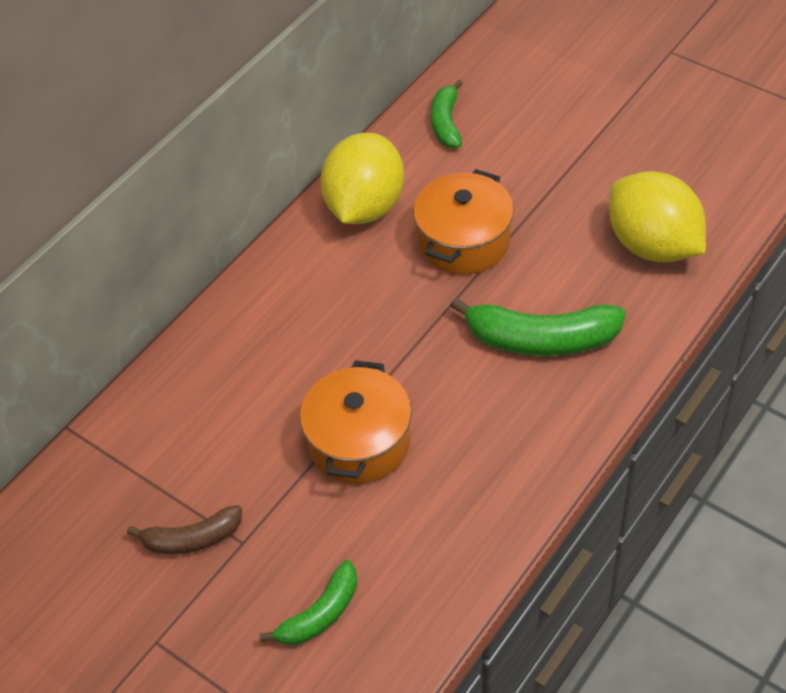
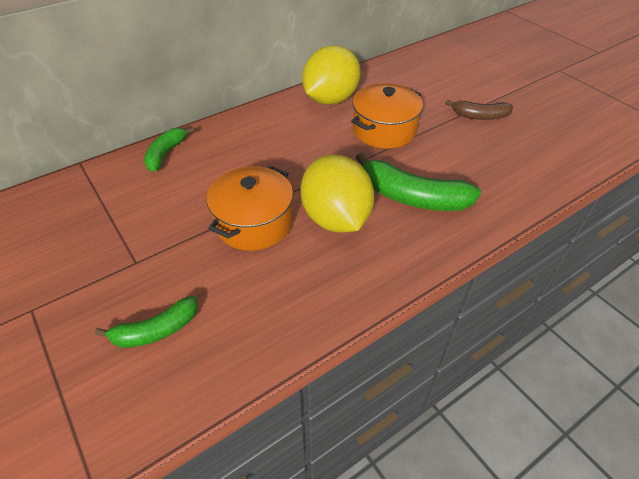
camera: 15 degrees right, 5 degrees down
(192, 539) = (105, 249): brown banana -> brown banana (479, 116)
(446, 123) = (401, 72): green banana -> green banana (166, 154)
(652, 245) = (515, 163): yellow lemon -> yellow lemon (336, 218)

